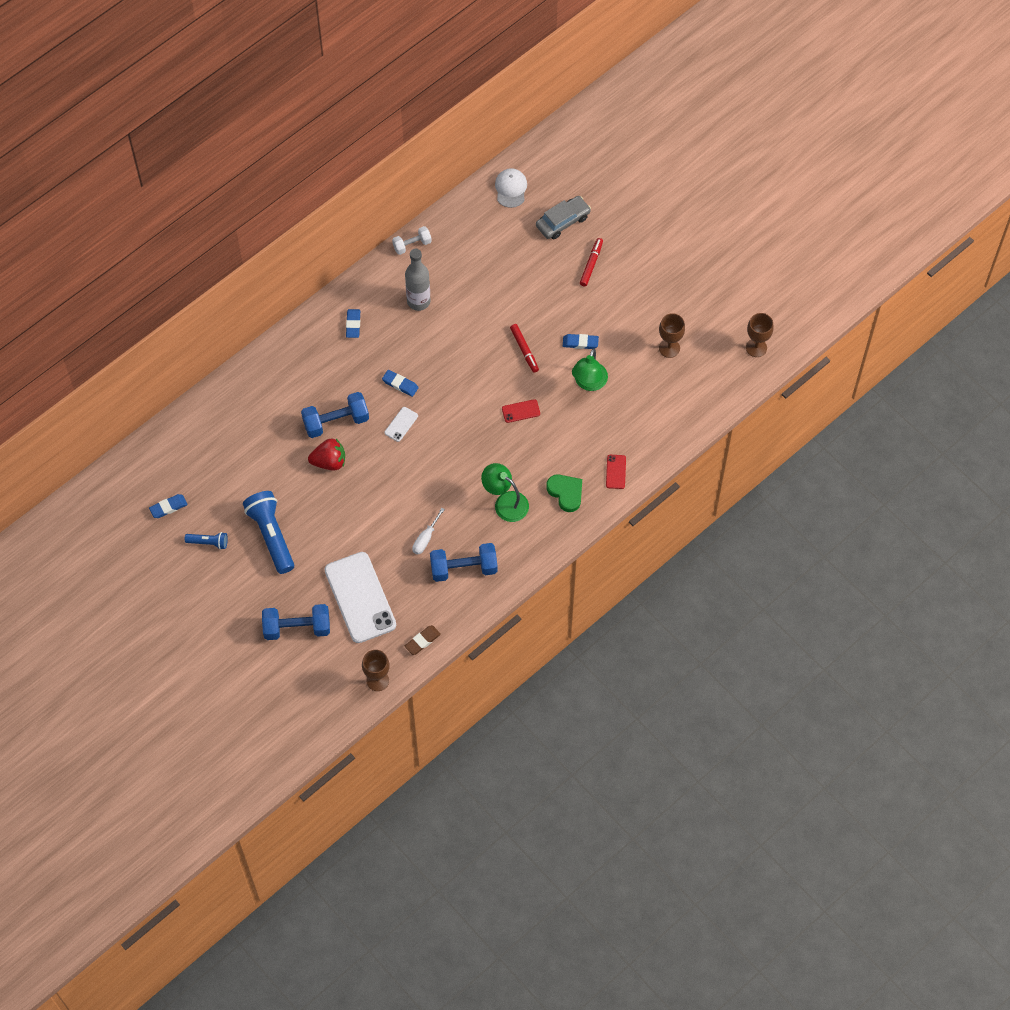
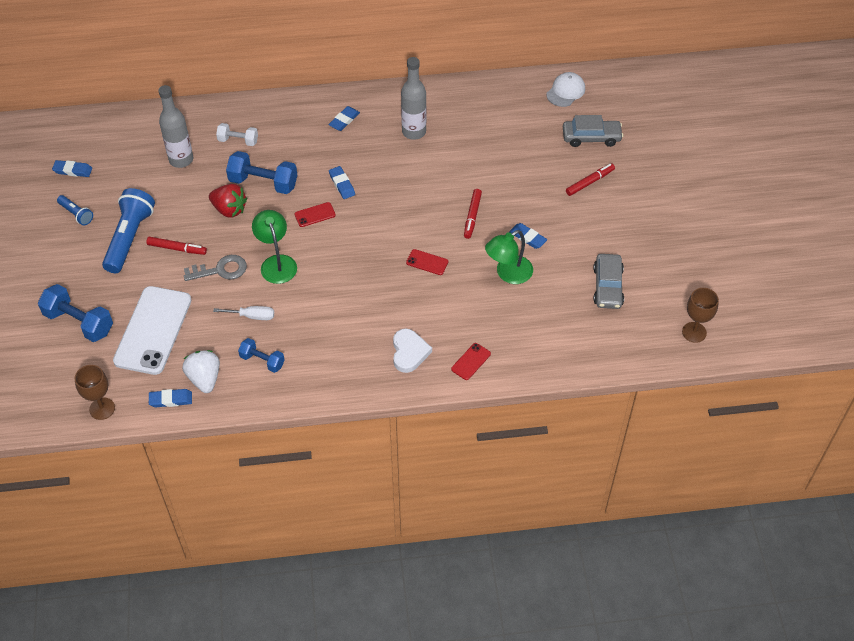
camera: 35 degrees right, 10 degrees down
(250, 442) = (181, 160): none -> grey bottle
(317, 520) = (177, 248): none -> red marker
(368, 516) = (220, 270): none -> grey key
(401, 424) = (315, 215): white phone -> red phone
(412, 245) = (445, 89): white dumbbell -> white dumbbell (238, 141)
(422, 641) = (171, 400): brown eraser -> blue eraser
(425, 538) = (252, 316): white screwdriver -> white screwdriver turned 150 degrees counterclockwise
(433, 609) = (204, 378): none -> white strawberry
(464, 568) = (262, 361): blue dumbbell -> blue dumbbell, size x0.60
(505, 502) = (348, 328): green lamp -> green lamp (276, 263)
(566, 493) = (409, 352): green heart -> white heart
(669, 348) = (608, 286): brown goblet -> grey car

